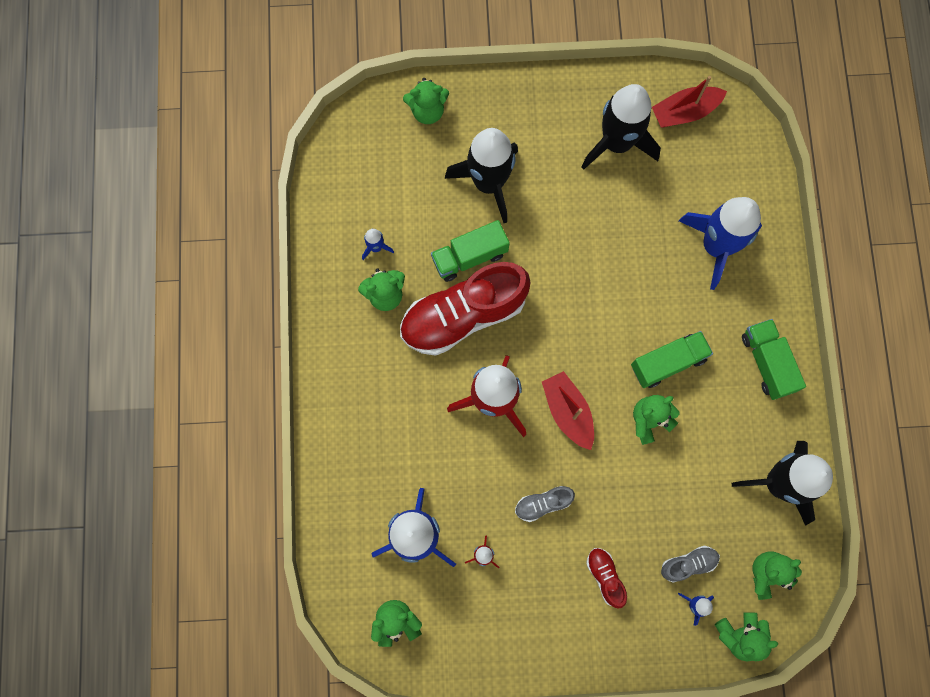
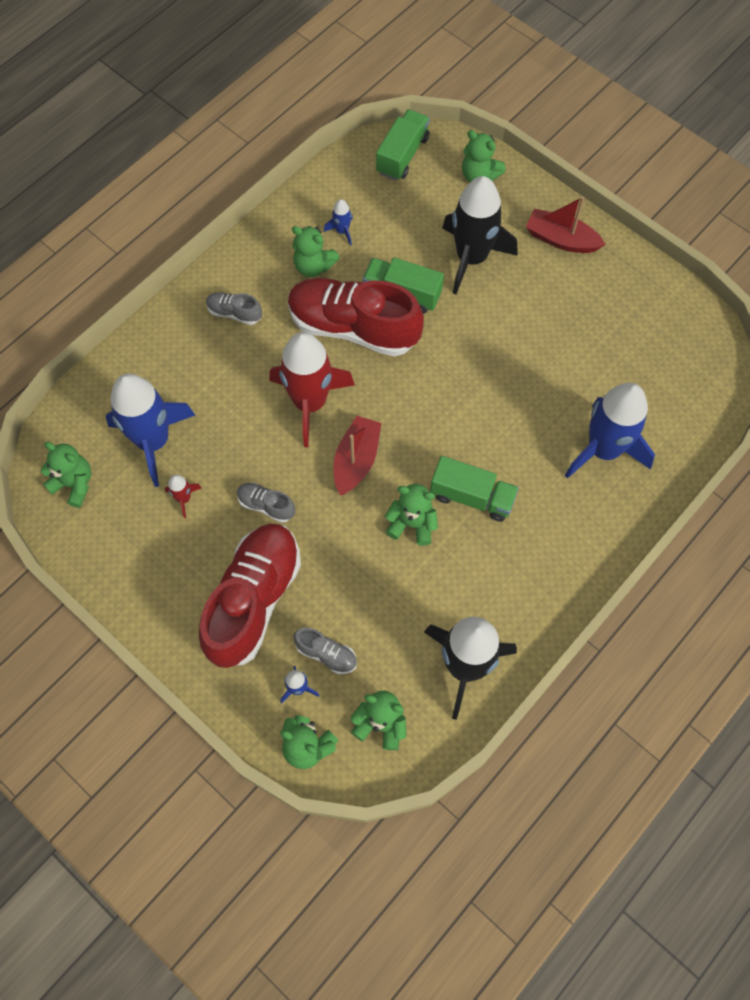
camera: 45 degrees right, 10 degrees down
(368, 385) = (234, 313): none -> grey shoe
(605, 577) = (253, 600): red shoe -> red shoe, size x2.33
(617, 143) = (601, 312): black rocket -> none
(684, 112) = (682, 336): red boat -> red boat (561, 239)
(767, 362) = (553, 569): green truck -> green truck (402, 155)

